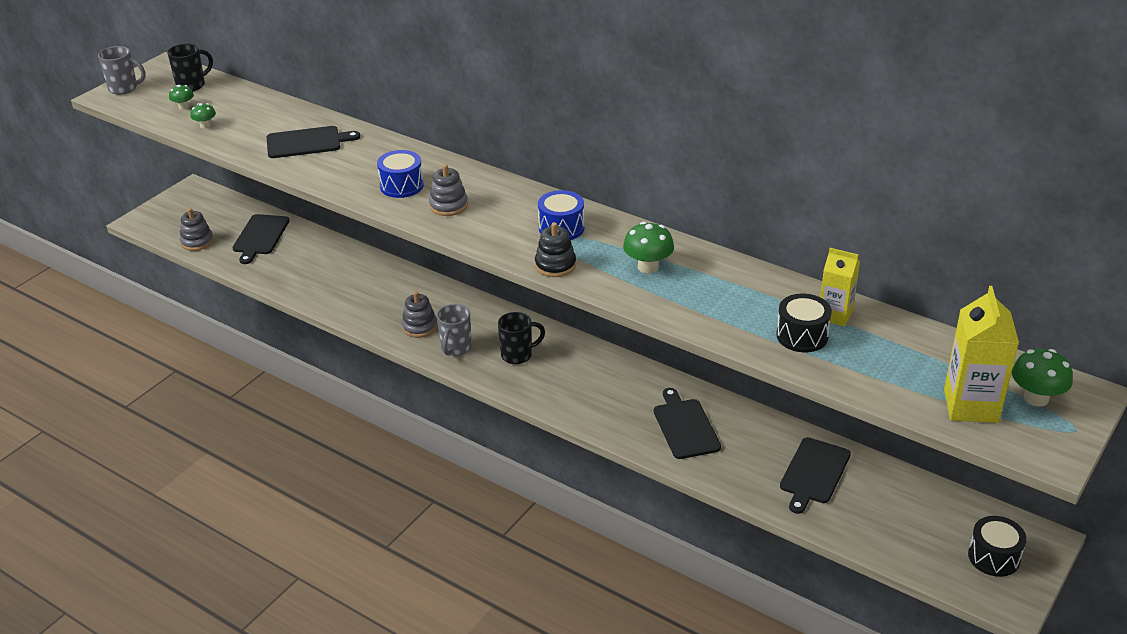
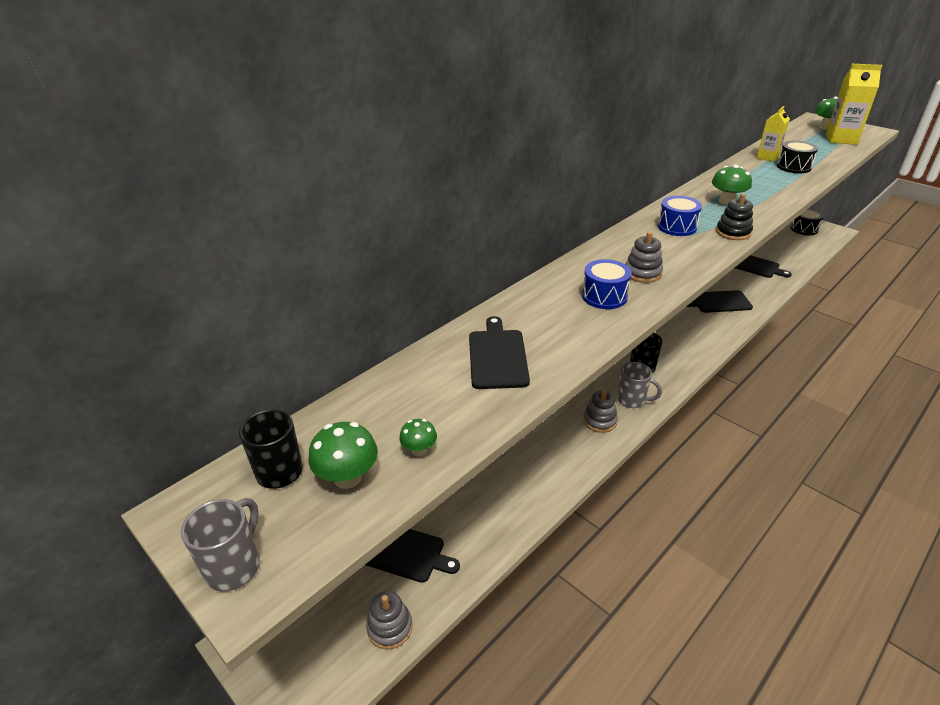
camera: 80 degrees left, 0 degrees up
(183, 107) = (348, 477): green mushroom -> green mushroom, size x1.72

